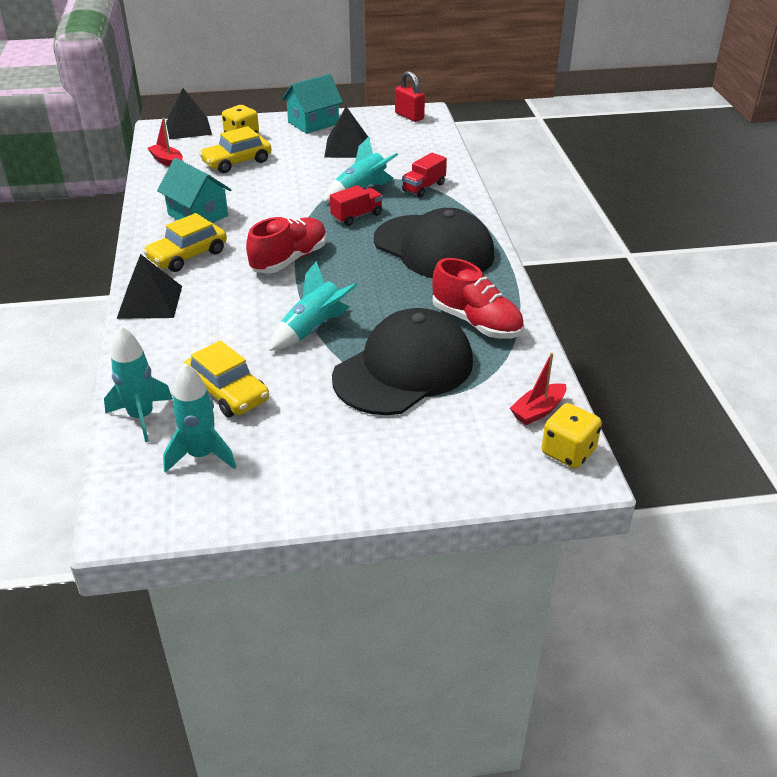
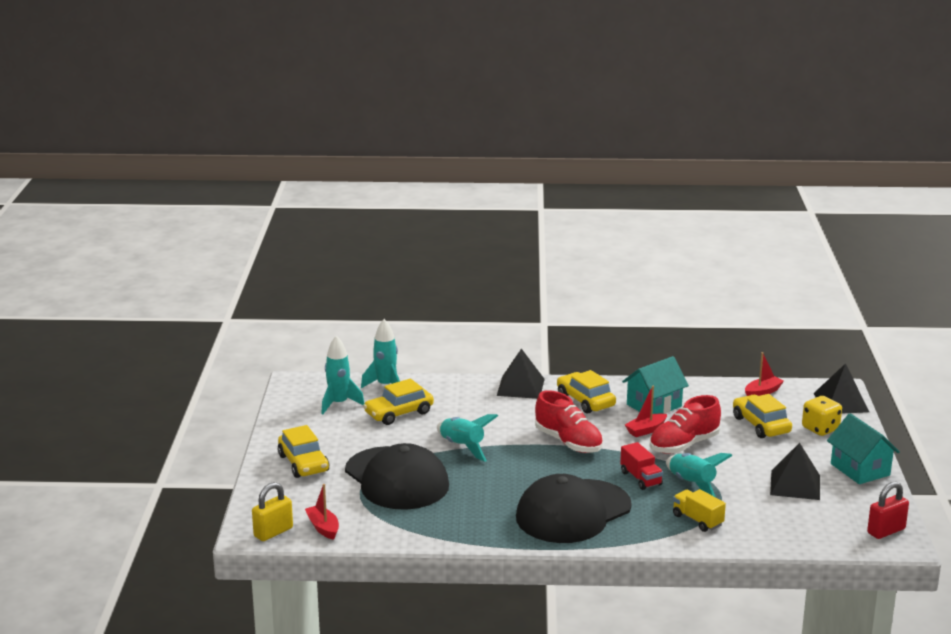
camera: 100 degrees right, 15 degrees down
(255, 217) = (646, 430): none -> red boat
(386, 459) = (303, 463): none -> yellow car
(423, 187) = (697, 520): red truck -> yellow truck
(476, 322) = (446, 517): red shoe -> red shoe (684, 445)
(568, 452) = (273, 532): yellow dice -> yellow padlock

